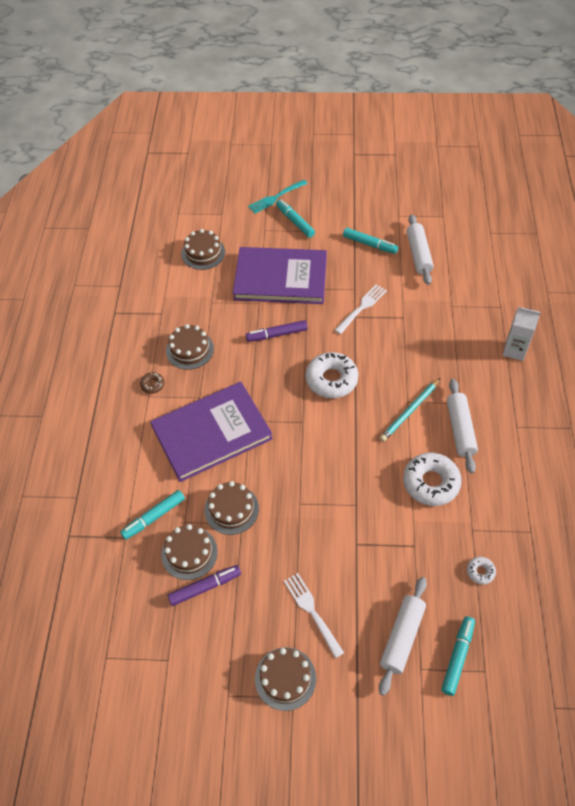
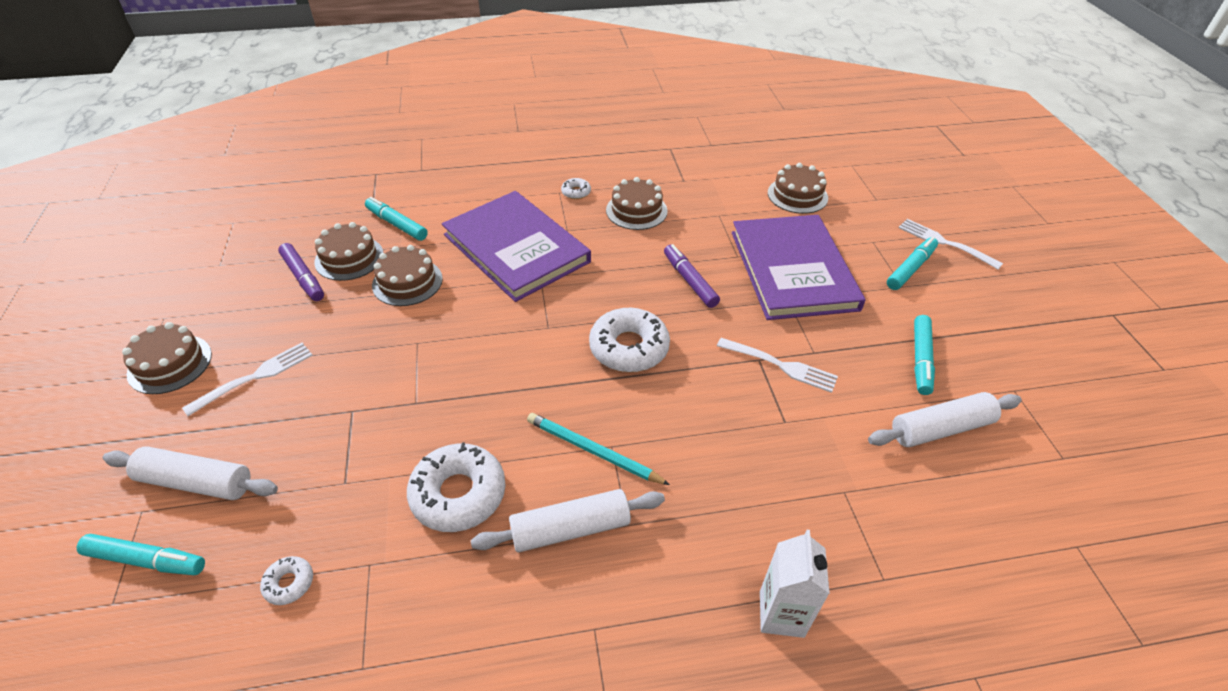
camera: 75 degrees right, 10 degrees down
(152, 385) = (576, 192): brown donut -> white donut
(276, 197) = (945, 243): turquoise fork -> white fork

